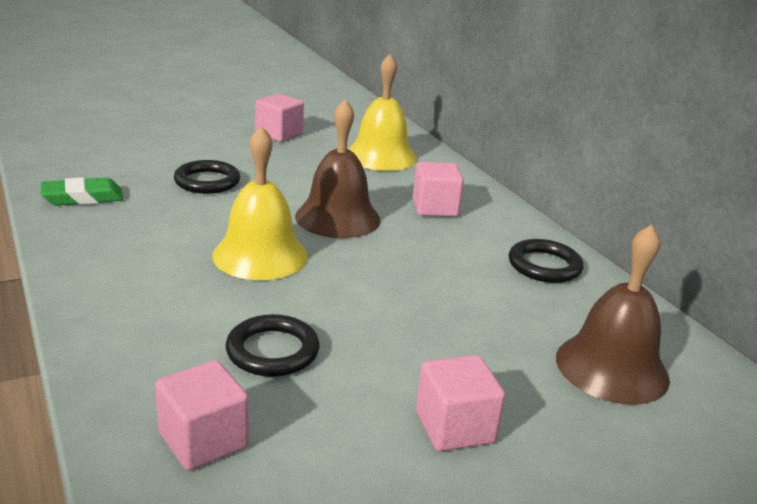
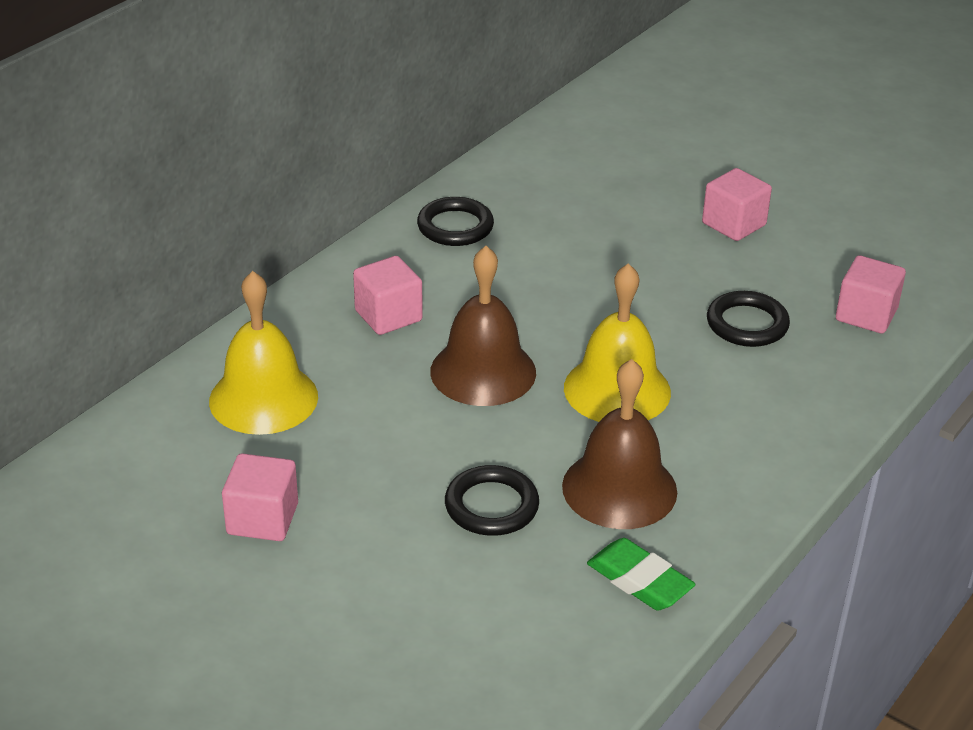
camera: 115 degrees left, 10 degrees up
(611, 367) = (589, 175): brown bell -> brown bell (619, 488)

